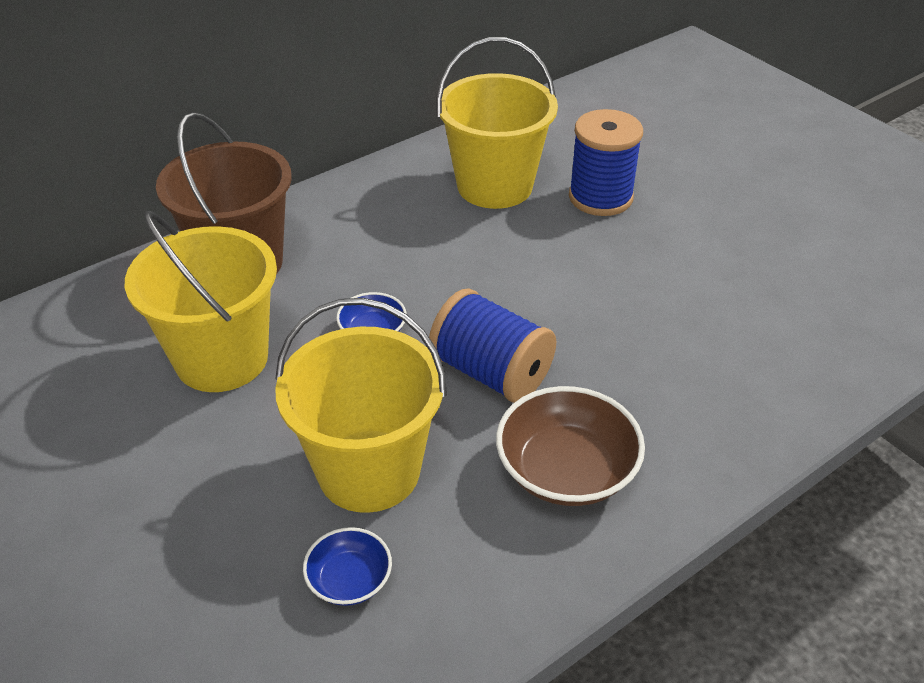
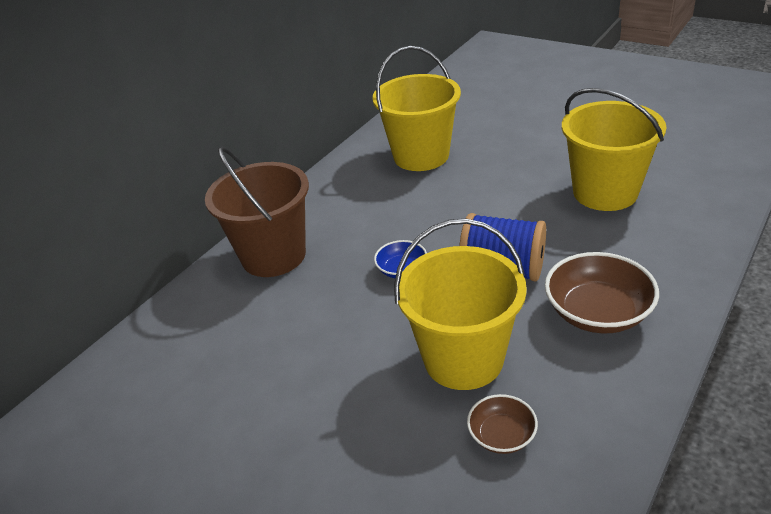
camera: 15 degrees left, 5 degrees down
(221, 358) = (303, 322): yellow bucket -> yellow bucket (605, 192)
(349, 580) = (502, 435): blue bowl -> brown bowl
(600, 197) = (496, 143): blue spool -> none

